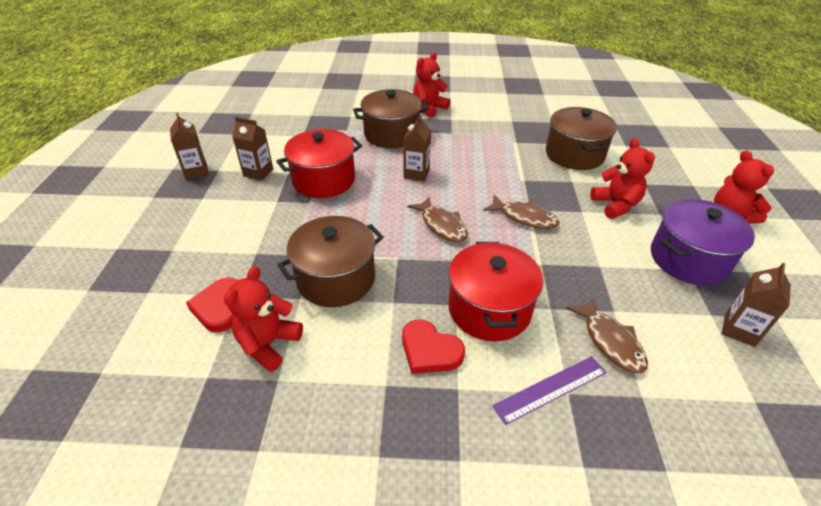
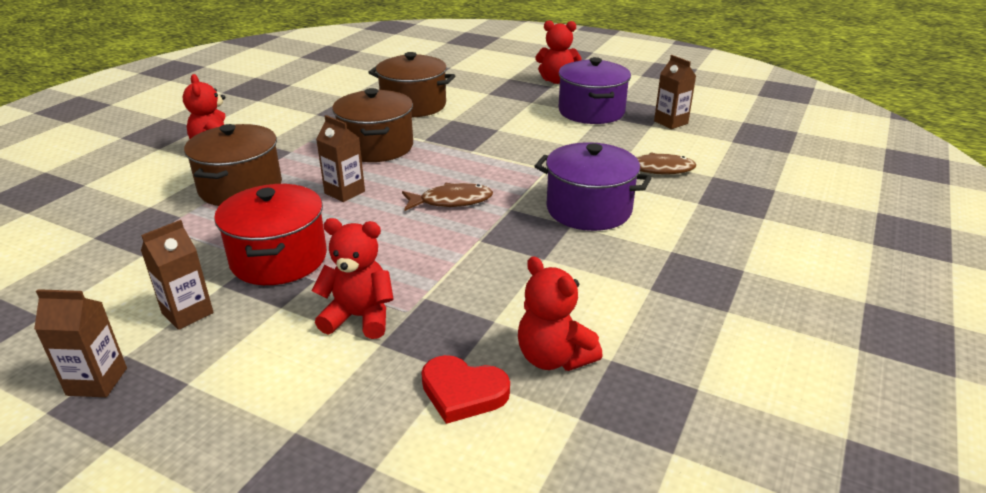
camera: 65 degrees left, 10 degrees down
(336, 279) = (481, 288): brown pot -> brown pot (377, 147)
(429, 350) = (621, 254): red heart -> none
(489, 309) = (588, 209): red pot -> purple pot
(524, 217) = (481, 156): brown fish -> none
(550, 389) = (690, 208): purple ruler -> none
(615, 205) = (504, 114): red teddy bear -> red teddy bear (359, 317)

